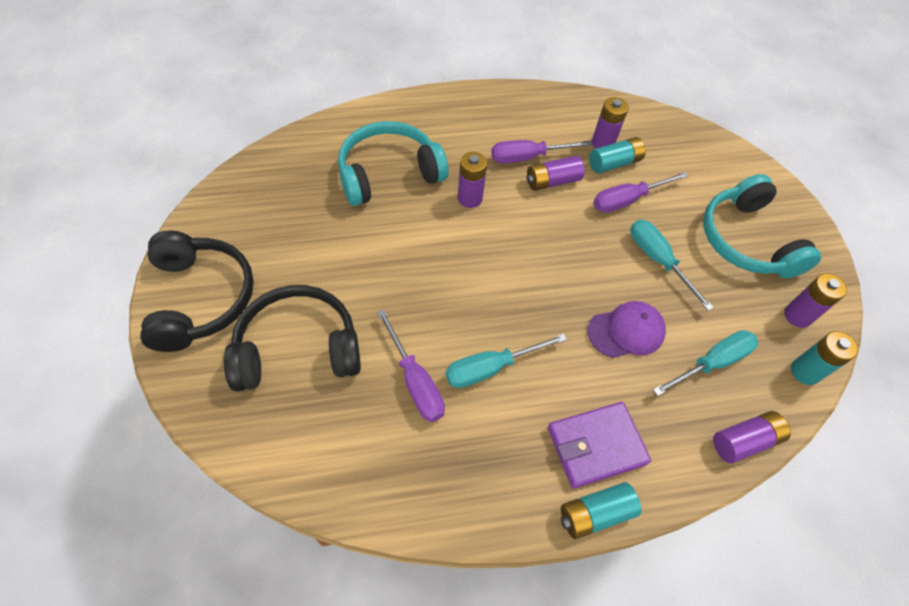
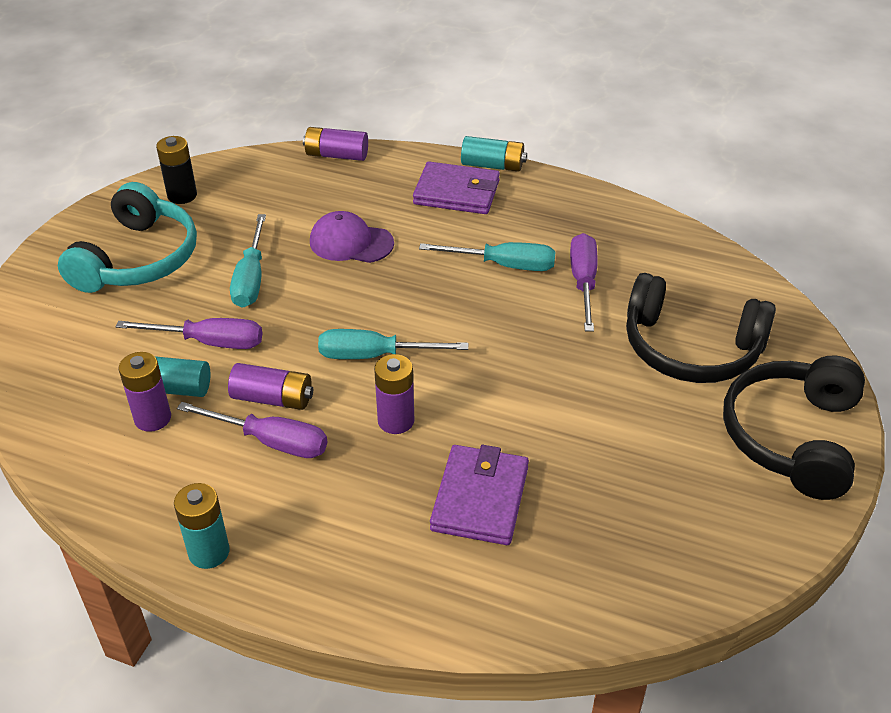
camera: 145 degrees left, 15 degrees down
(389, 173) = (480, 498): turquoise headphones -> purple wallet
(711, 363) = (302, 198): turquoise screwdriver -> turquoise screwdriver (375, 356)
(797, 316) = (182, 195): purple battery -> black battery
(805, 371) = (232, 167): turquoise battery -> turquoise battery (209, 552)

